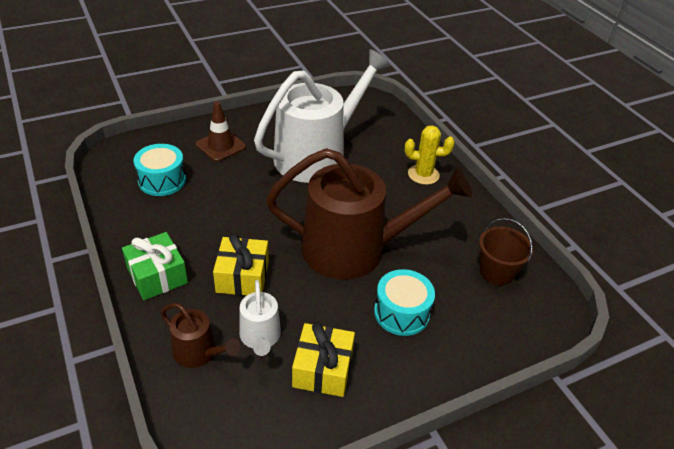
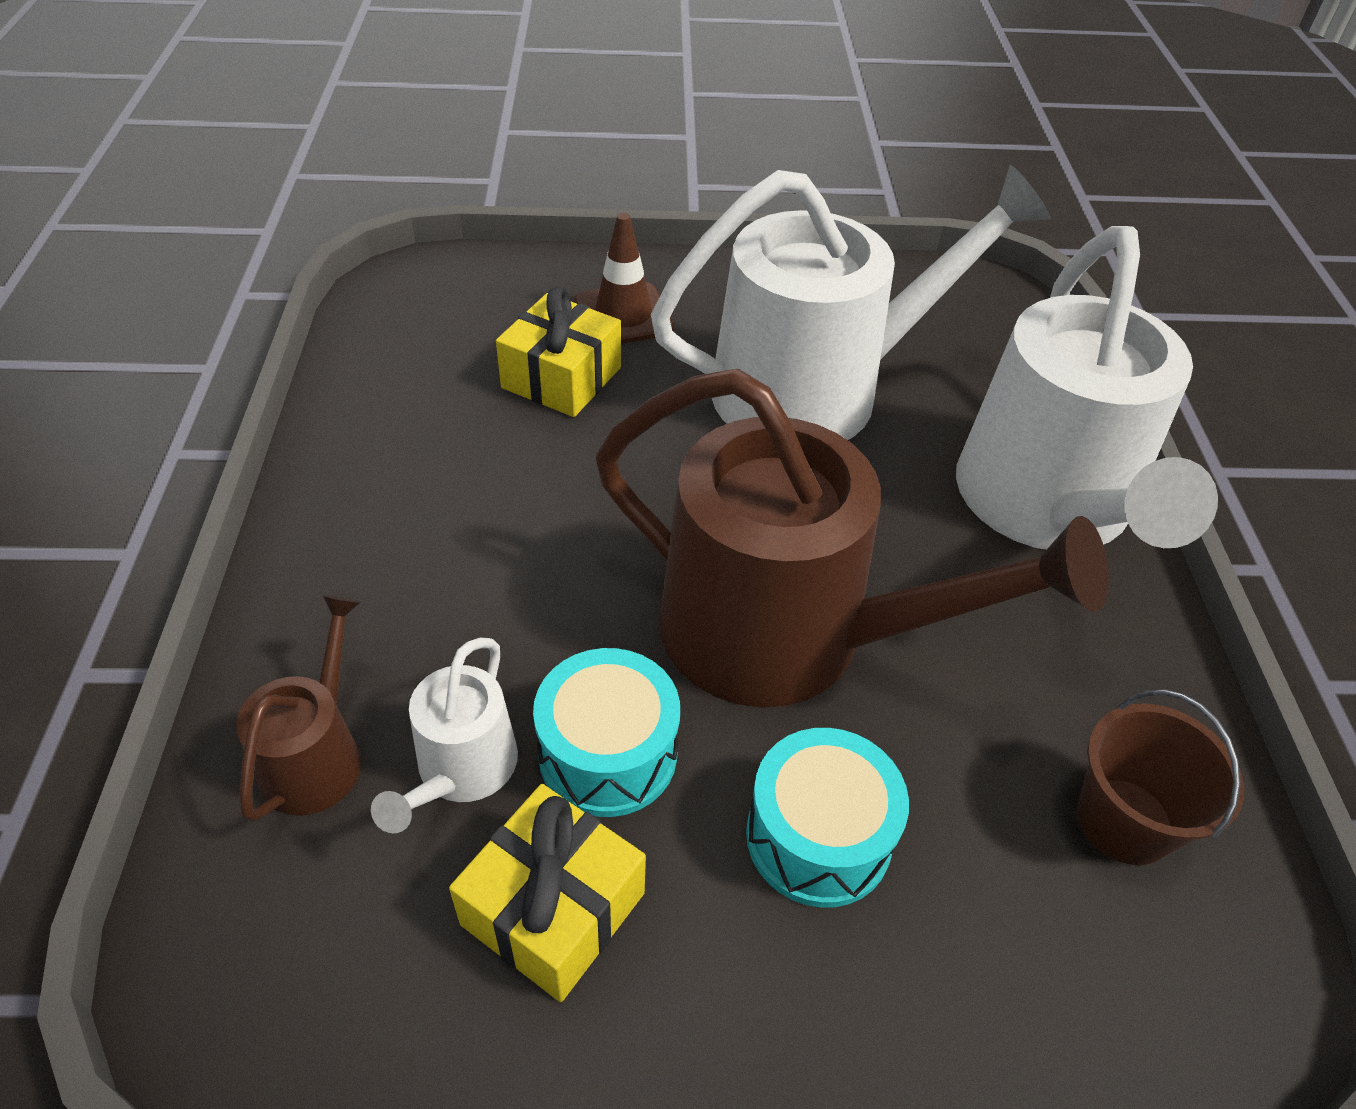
camera: 25 degrees right, 5 degrees up
(157, 276) = (339, 552): green gift -> none
(162, 180) = (468, 354): turquoise drum -> turquoise drum (608, 753)
(199, 353) = (316, 756): brown watering can -> brown watering can turned 135 degrees counterclockwise
(242, 277) = (505, 614): yellow gift -> yellow gift (561, 377)
(423, 174) = (1047, 505): yellow cactus -> white watering can

